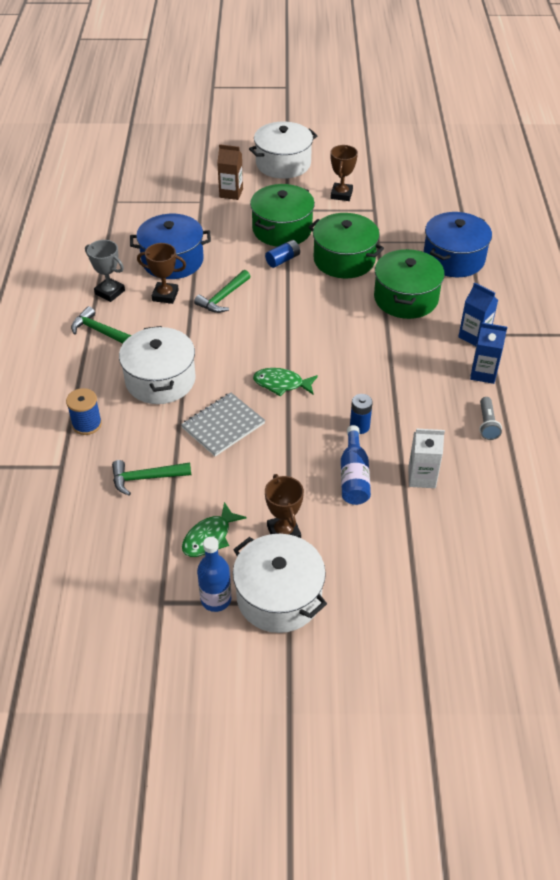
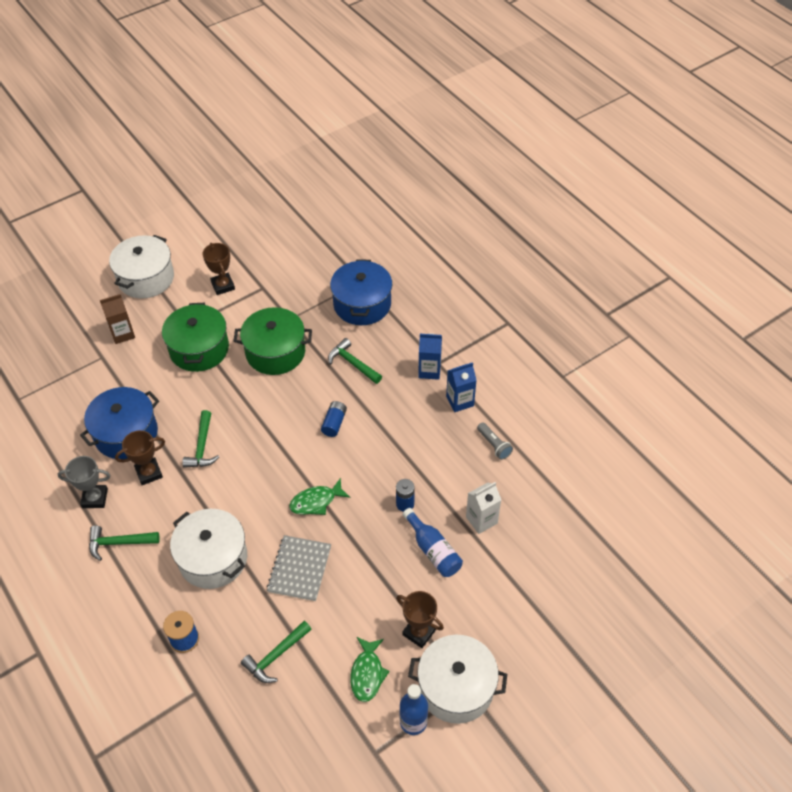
camera: 35 degrees left, 5 degrees up
(283, 260) = (224, 380): blue battery -> blue battery (334, 423)
(405, 298) = (352, 363): green pot -> green hammer

